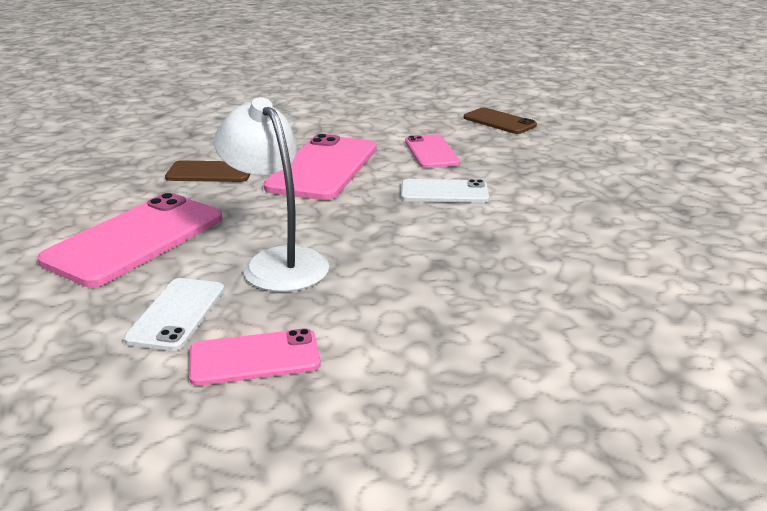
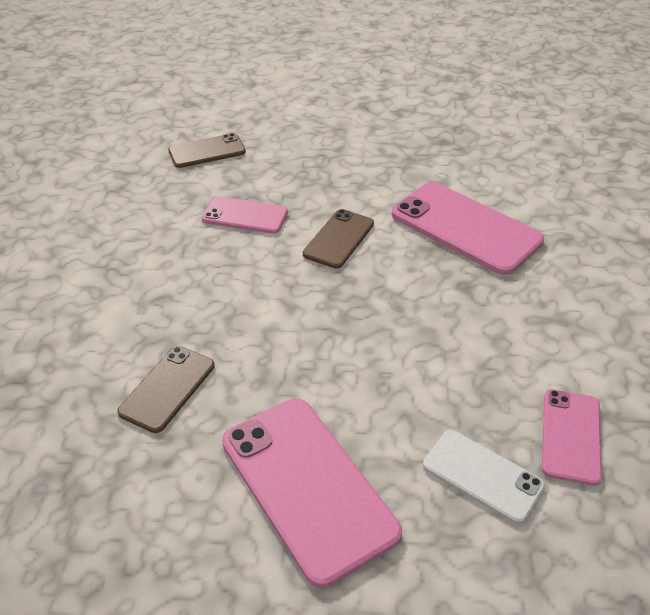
camera: 65 degrees left, 15 degrees up
(277, 262) = (416, 383): white lamp -> none
(323, 168) = (226, 296): pink phone -> pink phone (465, 228)
(444, 192) = (339, 239): white phone -> brown phone

